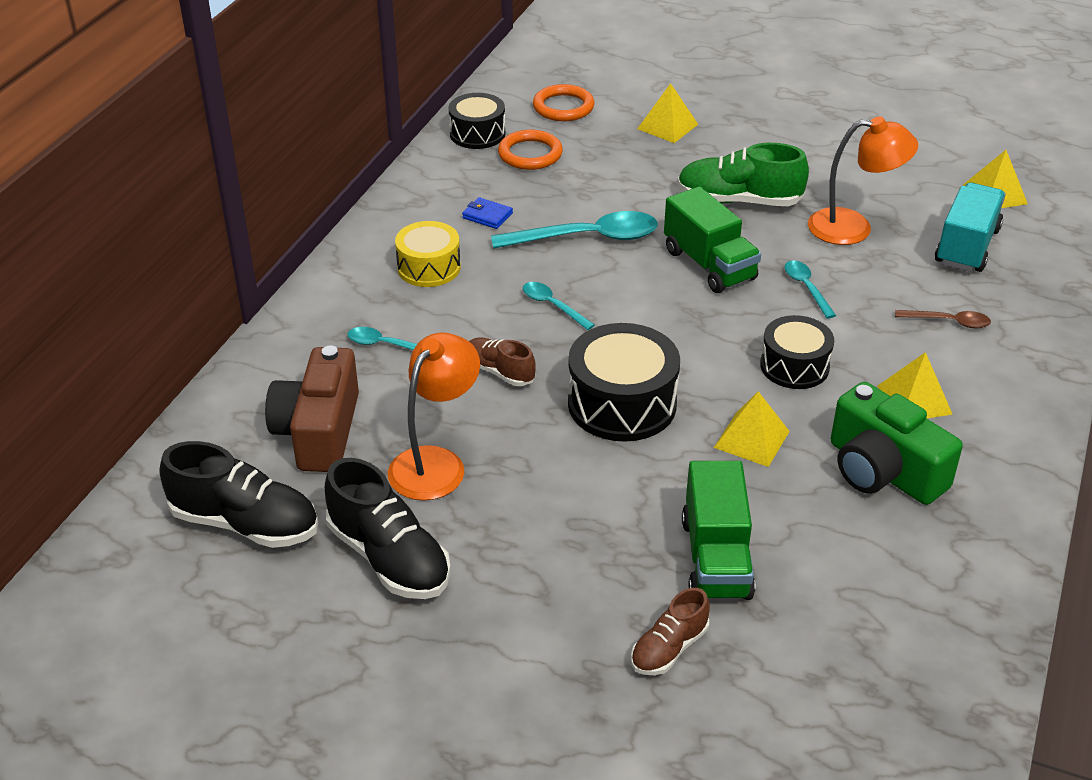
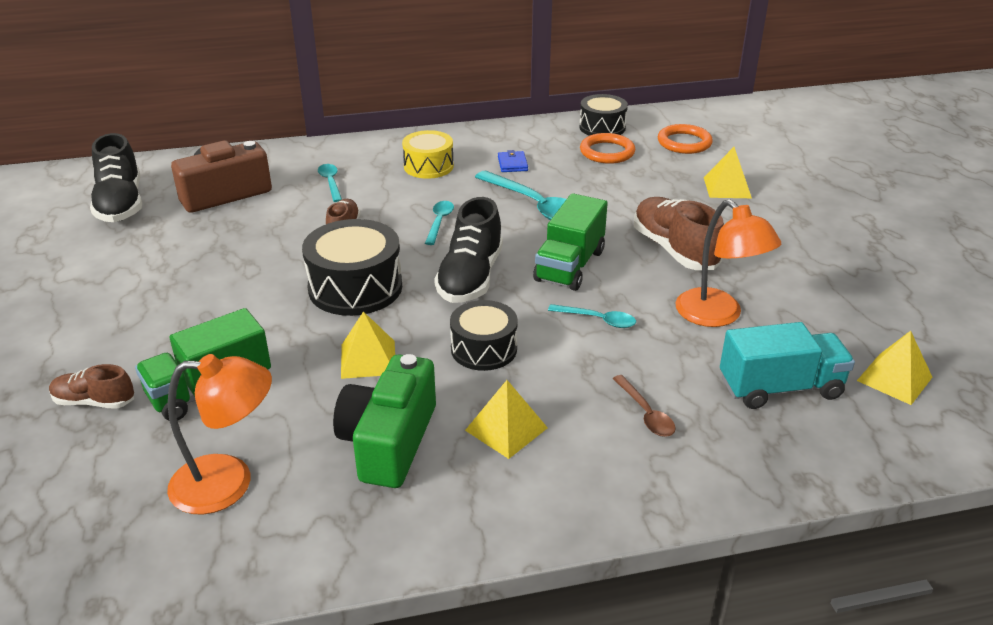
camera: 55 degrees right, 5 degrees down
(389, 558) = (121, 259): black shoe -> black shoe (470, 277)
(436, 463) = (226, 241): orange lamp -> orange lamp (228, 483)
(738, 201) = (674, 250): green shoe -> brown shoe
(806, 288) = (598, 320): turquoise spoon -> turquoise spoon turned 75 degrees clockwise

